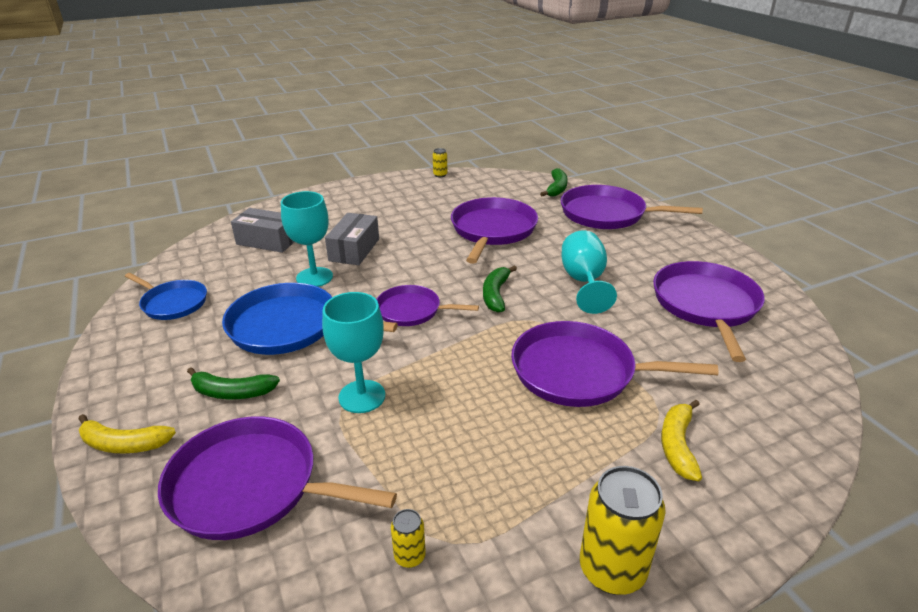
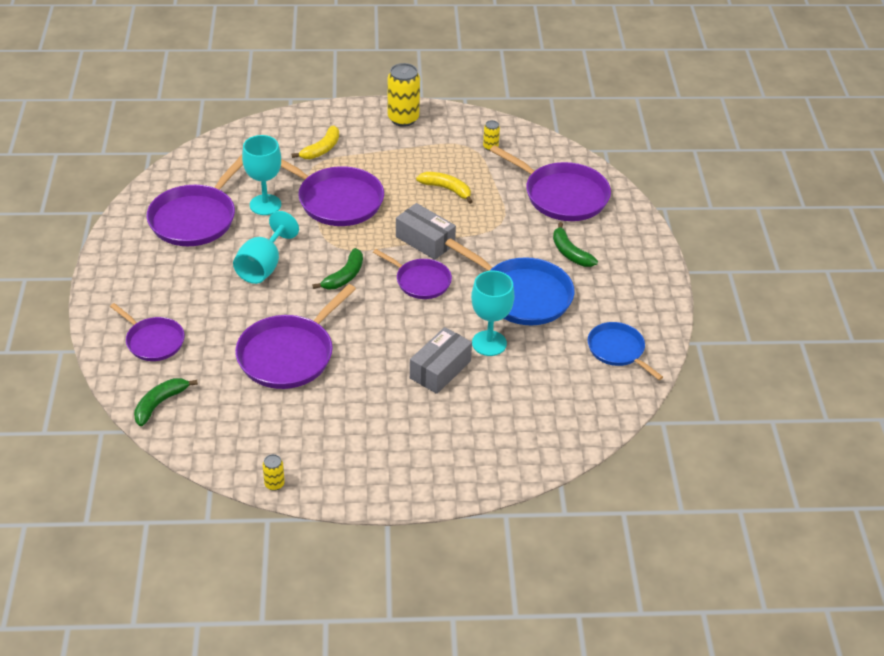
camera: 160 degrees left, 10 degrees up
(124, 444) = (637, 238): yellow banana -> yellow banana (446, 189)
(232, 392) = (570, 253): green banana -> green banana turned 150 degrees counterclockwise
(267, 241) = (524, 412): grey box -> grey box (425, 240)
(362, 396) = (485, 225): turquoise goblet -> turquoise goblet (265, 205)
(607, 214) = (153, 341): purple pan -> purple pan, size x0.61

